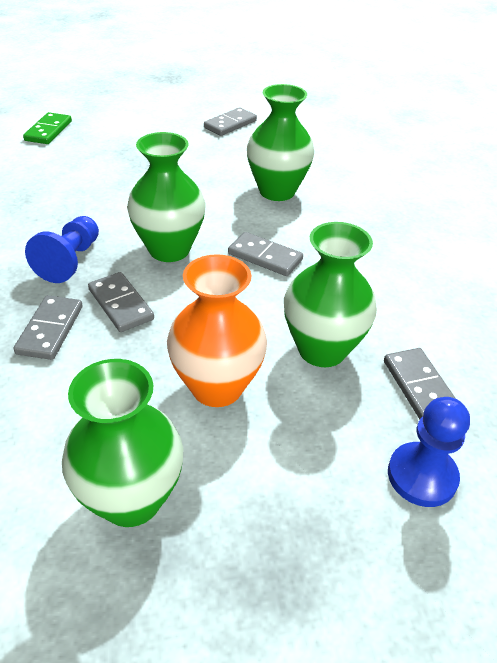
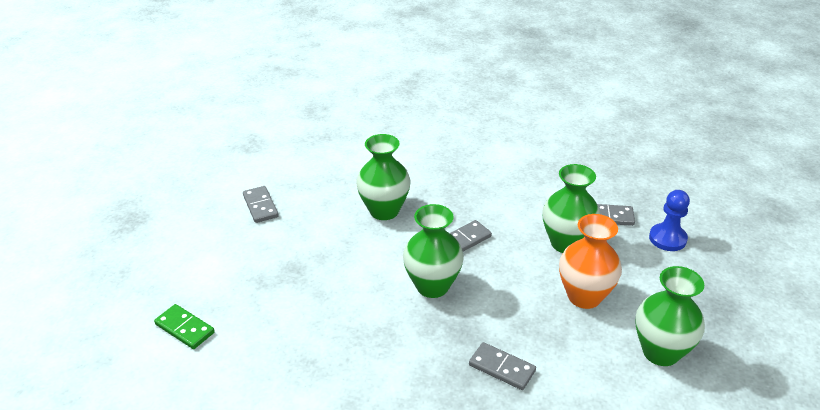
camera: 65 degrees left, 5 degrees down
(70, 261) = (421, 345): blue pawn -> none
(120, 304) = (487, 325): grey domino -> none

